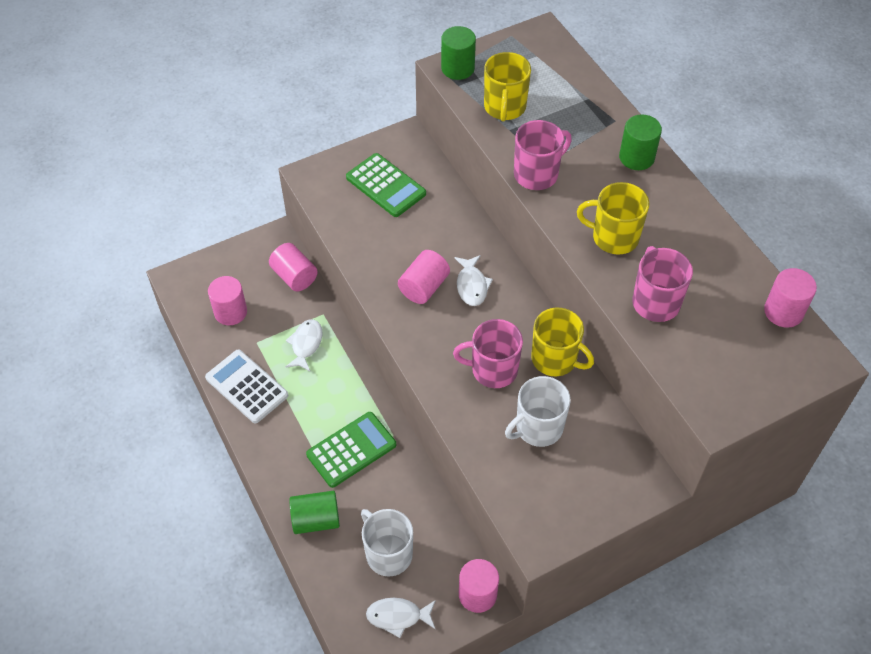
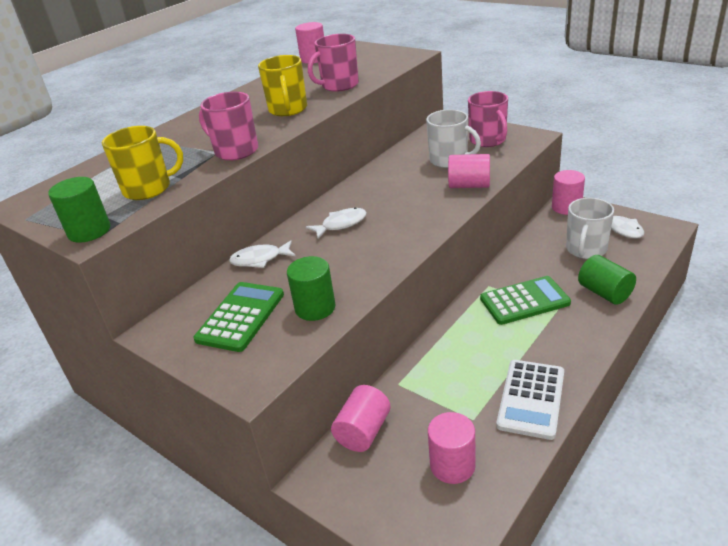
camera: 110 degrees left, 20 degrees down
(306, 344) = (444, 379): white fish -> white fish (260, 259)
(351, 450) = (524, 301): green calculator -> green calculator turned 135 degrees clockwise
(424, 287) = (362, 246): pink cylinder -> pink cylinder (469, 185)
(493, 370) = (418, 189): pink mug -> pink mug (488, 140)
(555, 359) = (384, 171): yellow mug -> none
(636, 157) = (193, 124): green cylinder -> green cylinder (315, 308)

